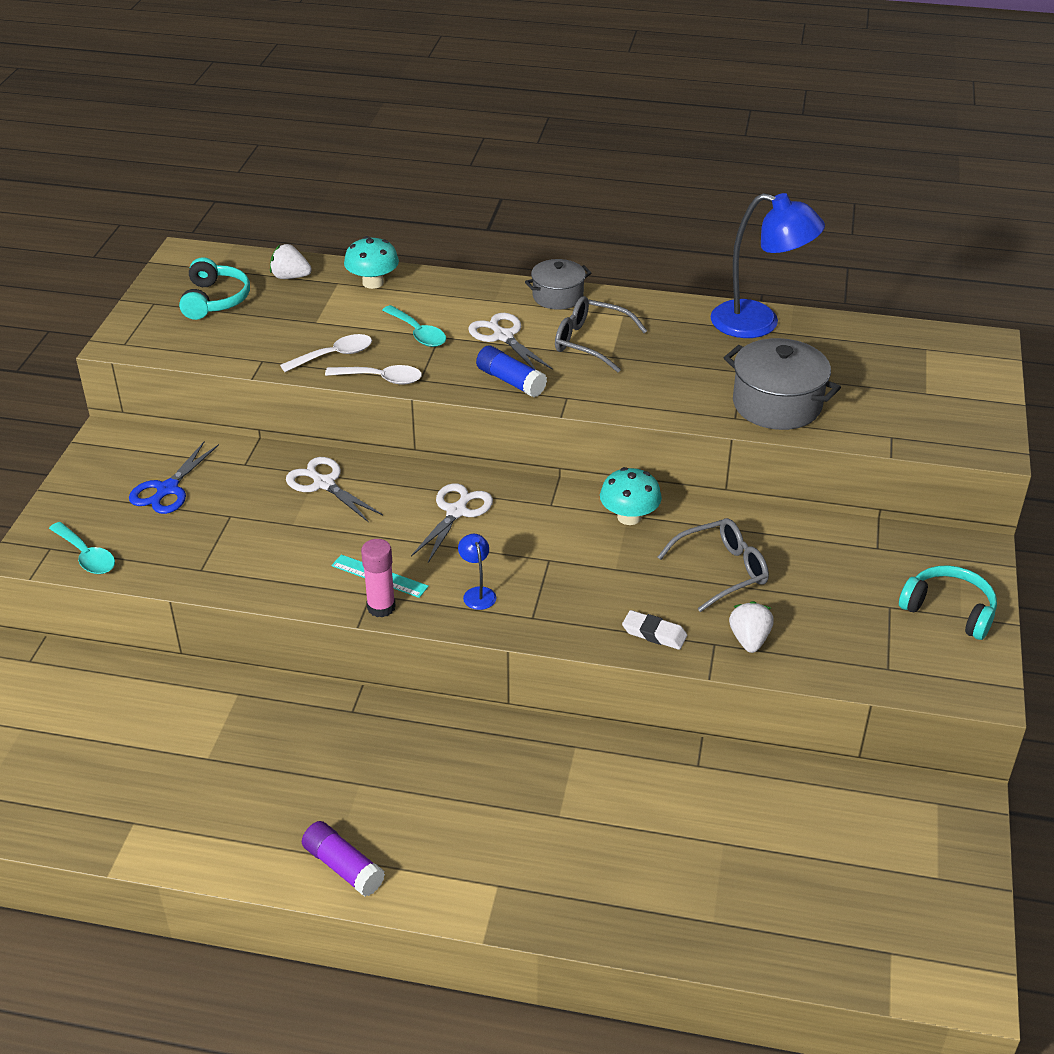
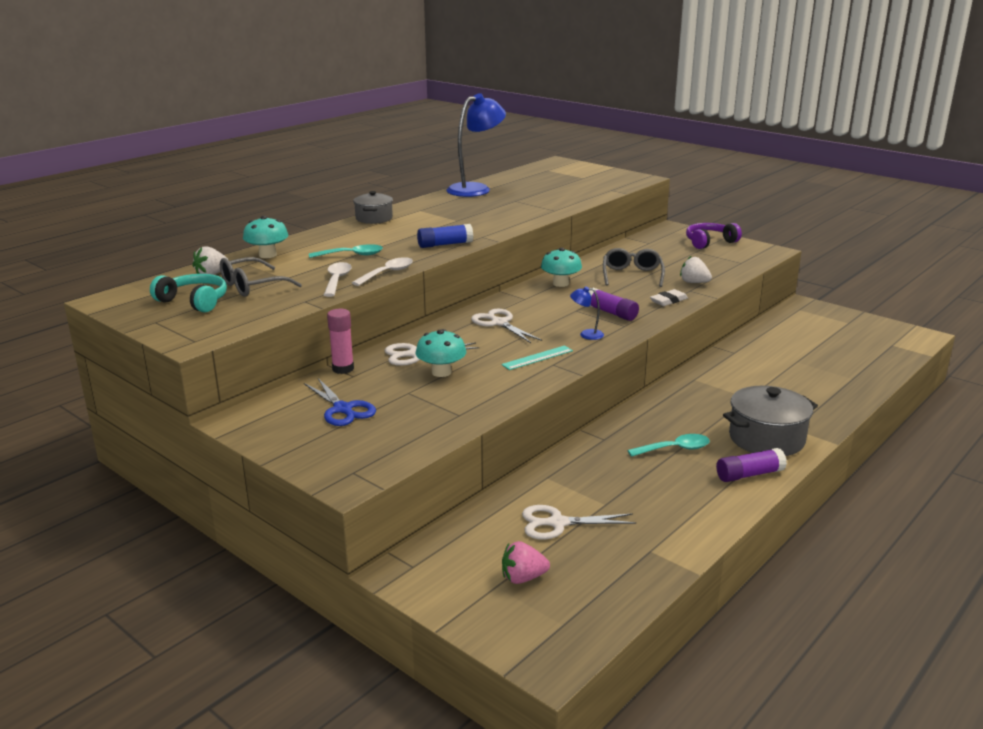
camera: 60 degrees left, 15 degrees down
(42, 742) = (523, 578): none -> pink strawberry
(86, 556) = (384, 457): turquoise spoon -> turquoise spoon (674, 449)
(292, 519) = (441, 372): none -> turquoise mushroom
(381, 607) = (570, 363): pink glue stick -> pink glue stick (343, 369)
(503, 336) = (394, 237): white scissors -> white scissors (558, 523)
(565, 593) = (611, 313): none -> purple glue stick
(591, 342) = (435, 221): grey glasses -> grey glasses (253, 286)
(777, 404) = (554, 201): grey pot -> grey pot (766, 439)
(949, 610) = (709, 242): turquoise headphones -> purple headphones

